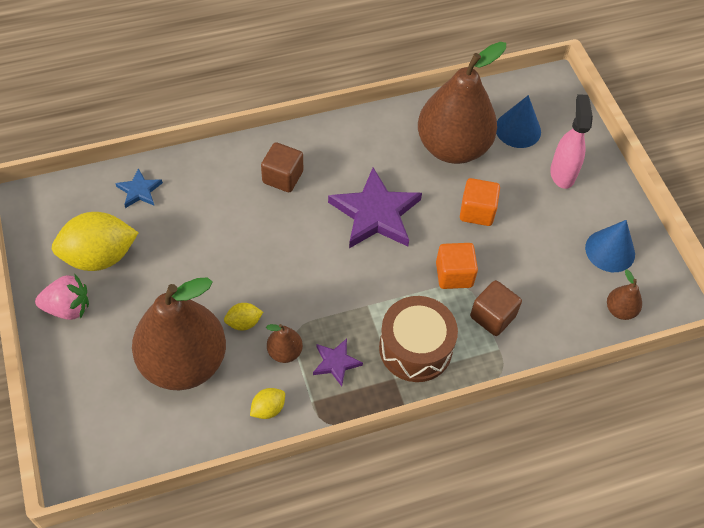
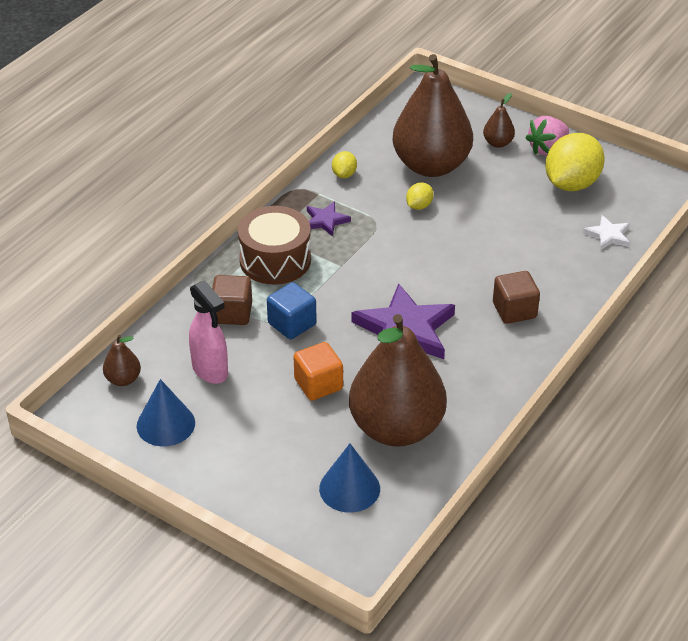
camera: 145 degrees right, 15 degrees down
(139, 190) = (608, 235): blue star -> white star
(285, 352) = (369, 207): brown pear -> brown pear (498, 143)
(454, 274) = (292, 324): orange cube -> blue cube
(562, 173) = (266, 470): pink spray bottle -> pink spray bottle (210, 371)

